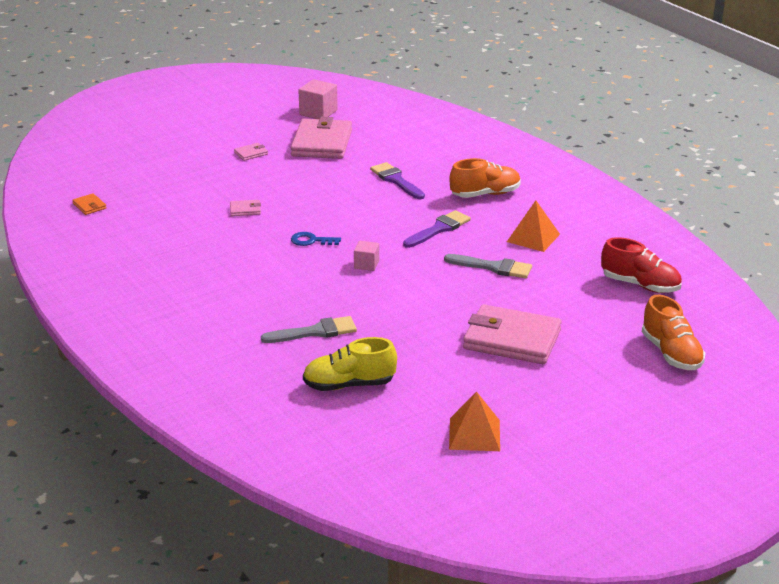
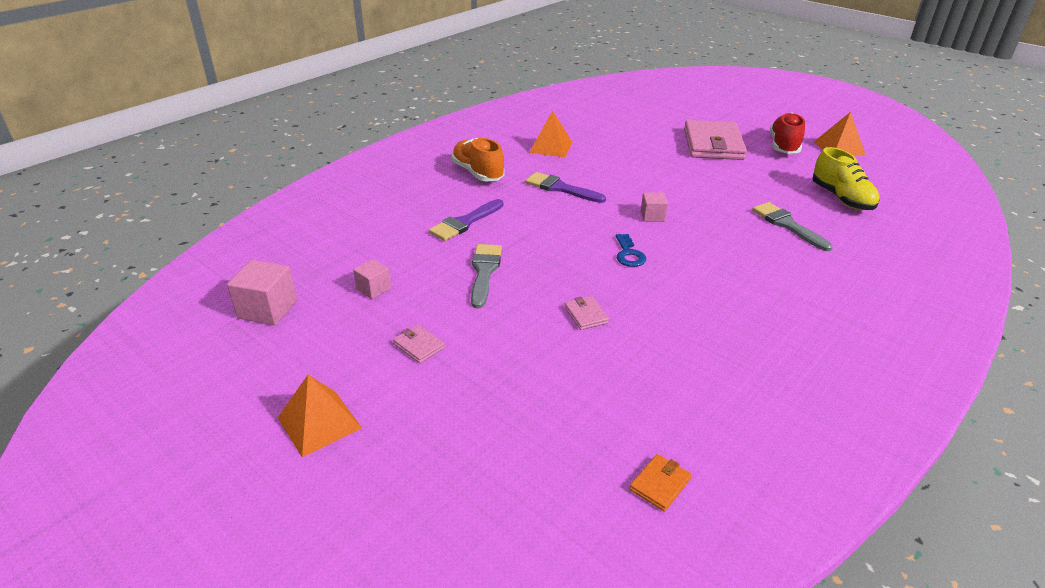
camera: 105 degrees left, 5 degrees up
(205, 125) = (319, 422): none -> orange pyramid
(322, 143) = (374, 289): pink wallet -> pink cube
(493, 267) = (612, 159): grey brush -> grey brush (484, 272)
(640, 285) = (599, 108): red shoe -> red shoe (783, 146)
(671, 353) = (679, 97): orange shoe -> none

